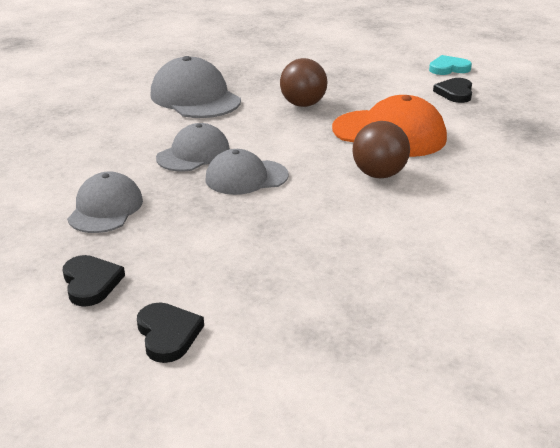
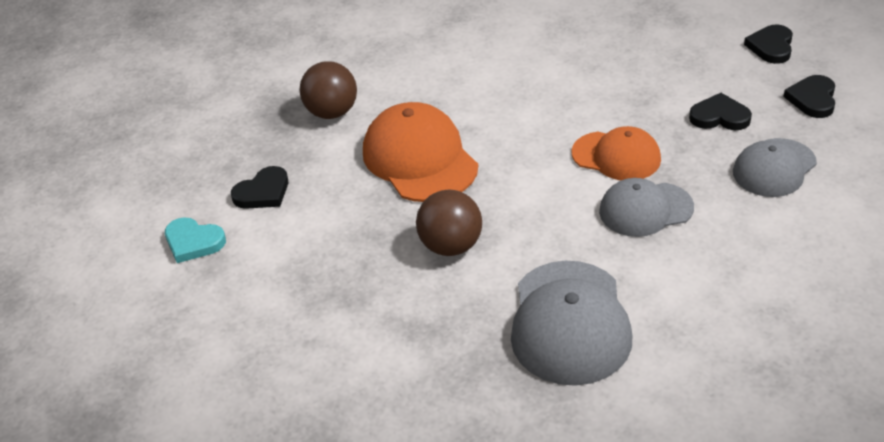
camera: 140 degrees left, 10 degrees up
(180, 234) = (719, 116): none -> black heart
(246, 177) = (616, 156): grey cap -> orange cap
(379, 174) = (494, 114): brown ball -> brown ball (332, 112)

